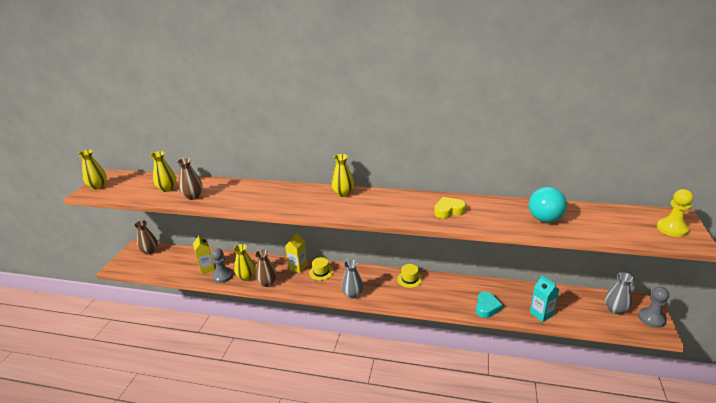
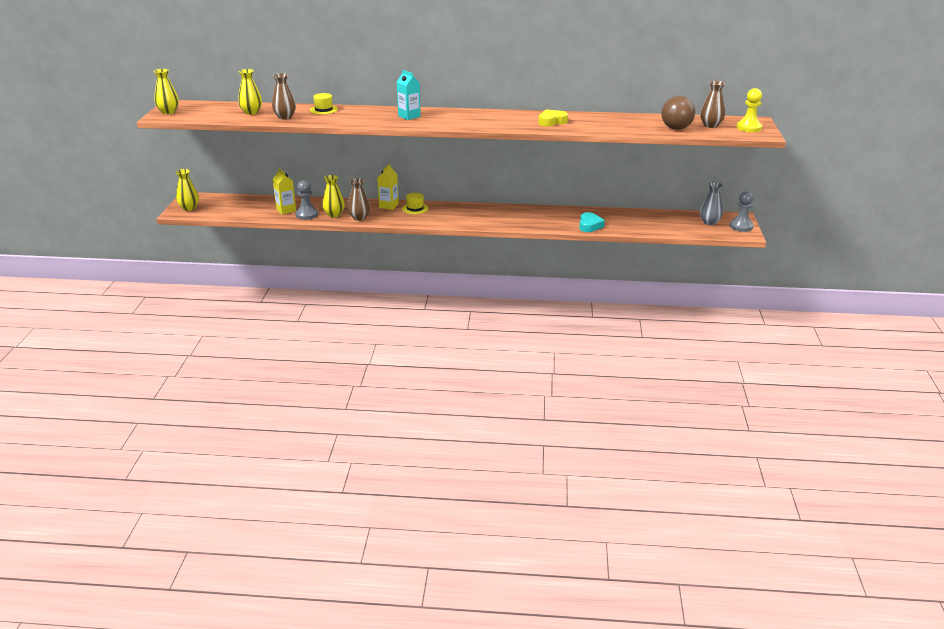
camera: 10 degrees left, 0 degrees up
(150, 251) = (209, 199): brown vase -> brown vase (710, 125)
(343, 193) = (444, 112): yellow vase -> yellow vase (189, 208)
(353, 294) = (454, 222): grey vase -> none
(409, 279) = (510, 210): yellow hat -> yellow hat (323, 110)
(541, 314) = (641, 227): turquoise carton -> turquoise carton (409, 116)
(544, 219) = (640, 124): turquoise ball -> none
(585, 227) = (676, 128): none -> brown ball

